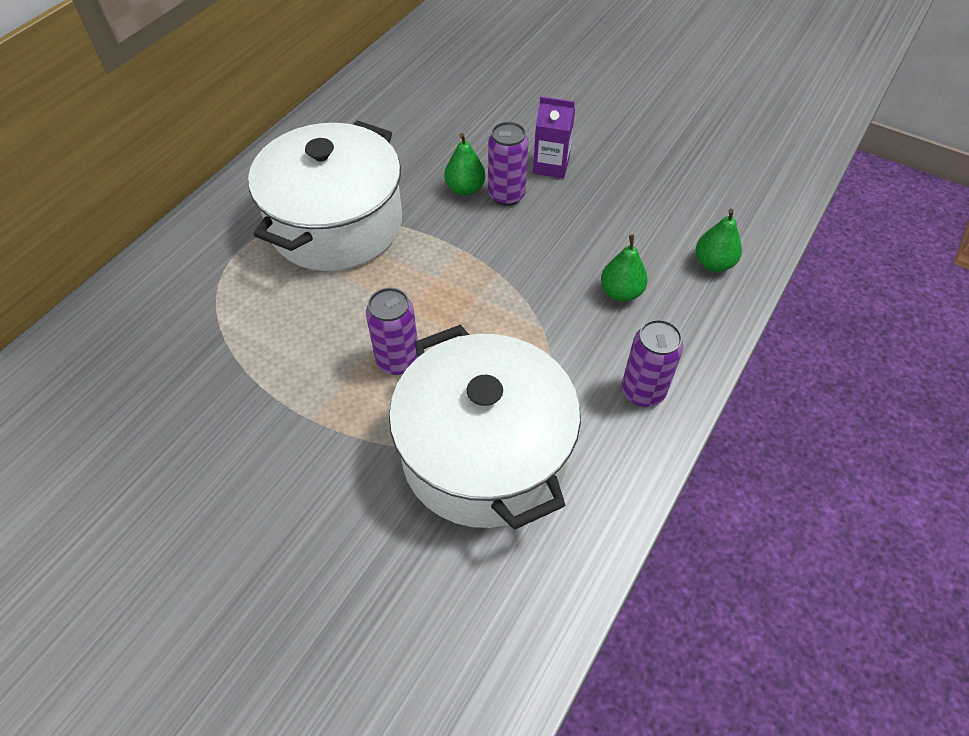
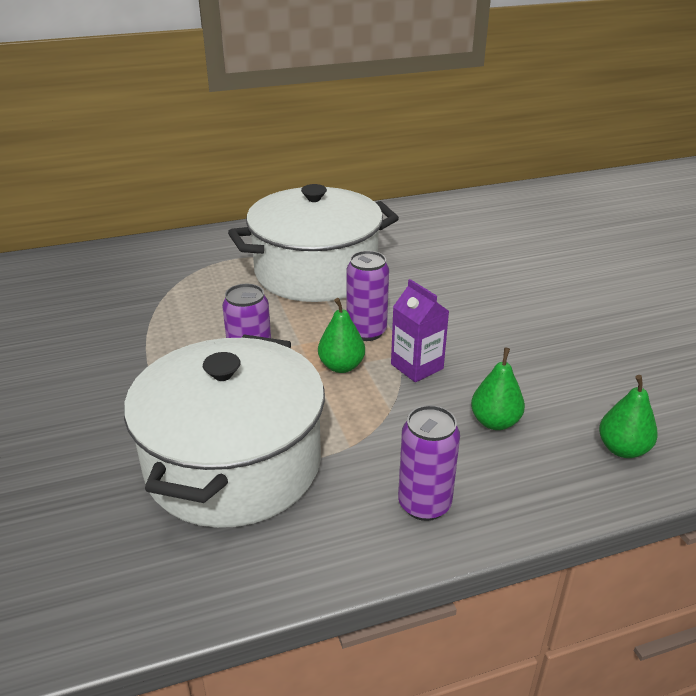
camera: 40 degrees right, 20 degrees down
(465, 189) = (441, 293): green pear -> green pear (341, 366)
(506, 195) = (471, 311): purple can -> purple can (366, 332)
(551, 165) = (537, 309): purple carton -> purple carton (417, 366)

